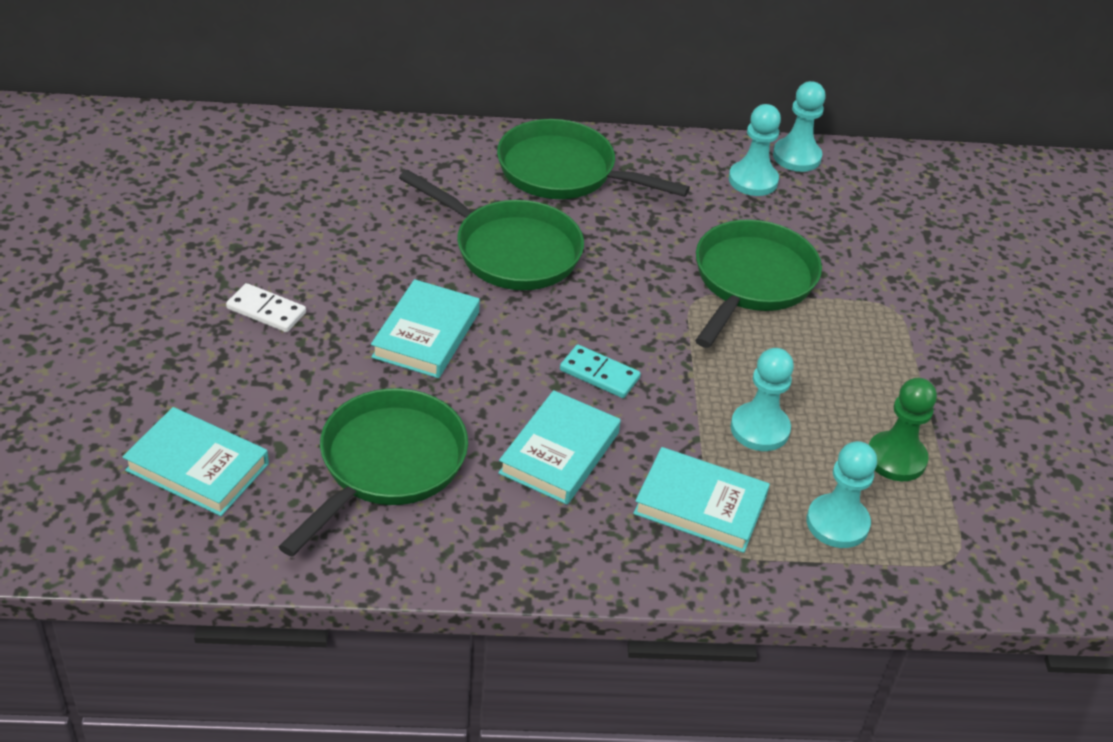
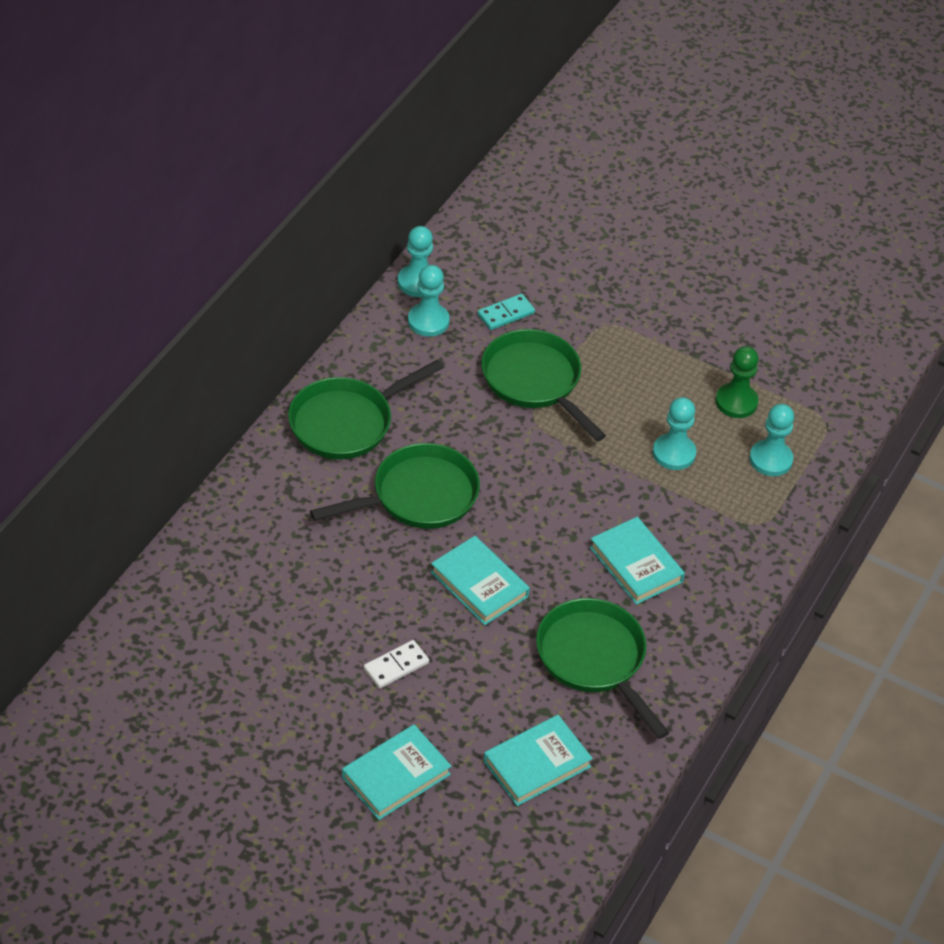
camera: 60 degrees left, 5 degrees up
(599, 374) = (576, 509): turquoise domino -> turquoise domino (506, 314)
(700, 505) = (720, 517): turquoise book -> turquoise book (396, 776)

